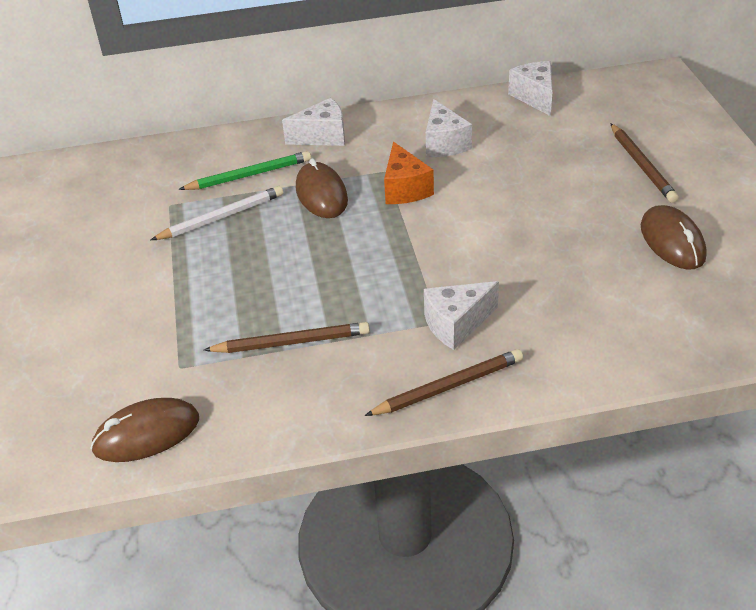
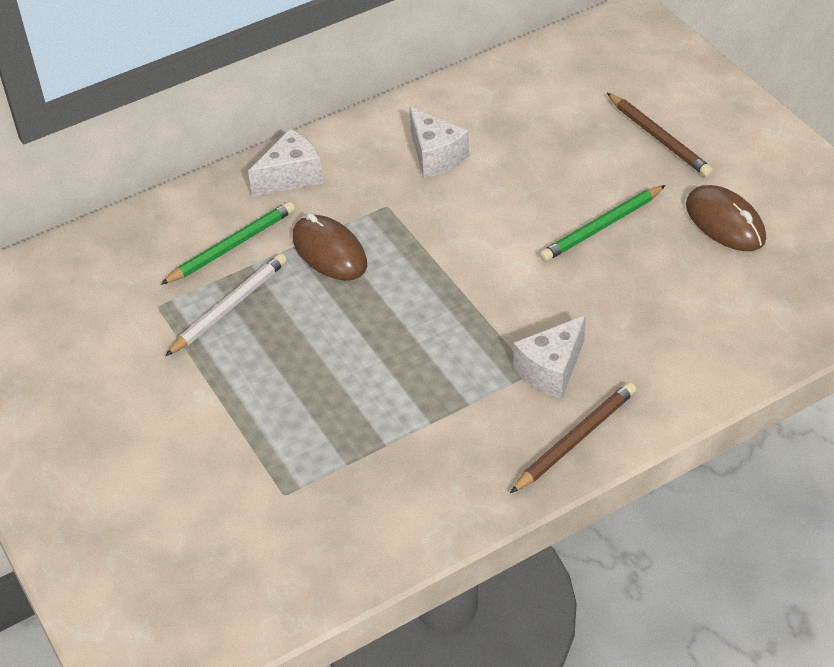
camera: 20 degrees left, 5 degrees up
(146, 434) = (292, 575): brown mouse -> none
(291, 342) = (390, 434): brown pencil -> none
(405, 189) = (420, 223): orange cheese -> none
(534, 97) = (508, 74): white cheese -> none
(557, 222) = (601, 227): none -> green pencil

